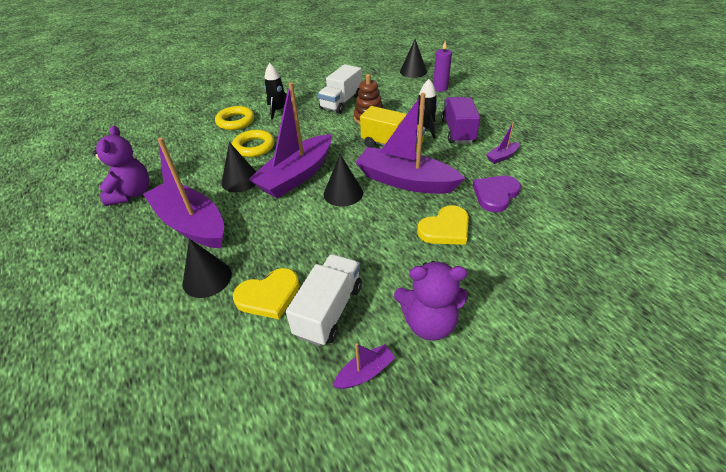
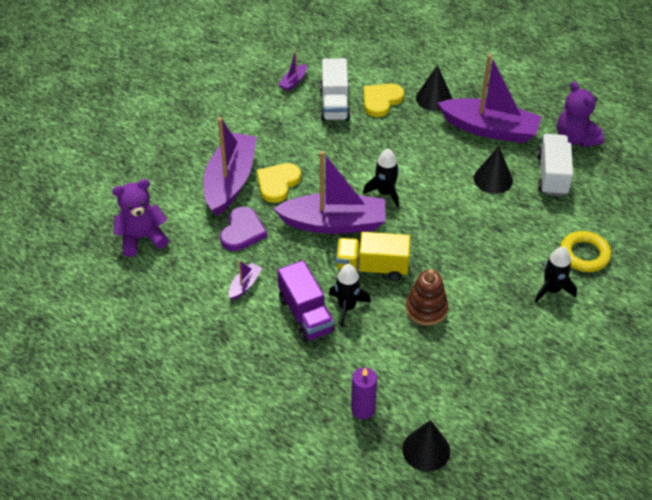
camera: 155 degrees right, 5 degrees up
(254, 147) = (521, 222): yellow ring -> none
(296, 175) = (444, 199): purple boat -> purple boat (230, 181)
(341, 102) = (483, 331): white truck -> white truck (552, 175)
(343, 193) = (385, 193): black cone -> black rocket
(429, 323) = (266, 115): purple teddy bear -> purple teddy bear (142, 238)

